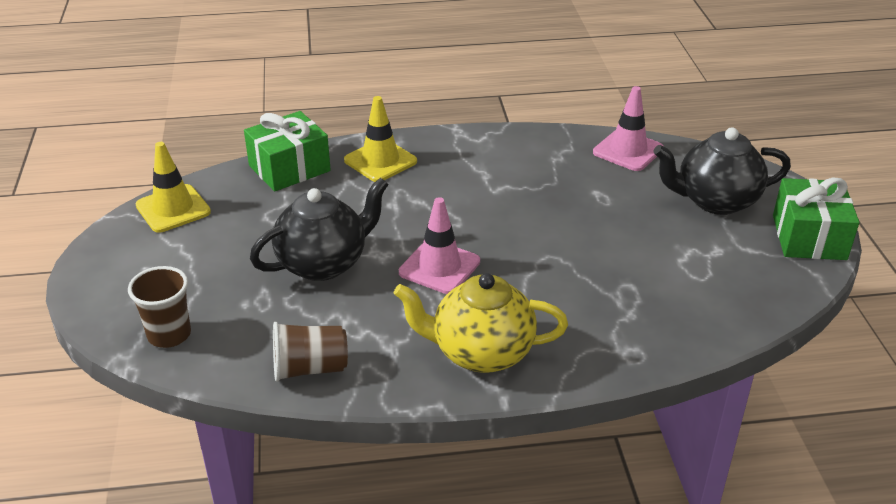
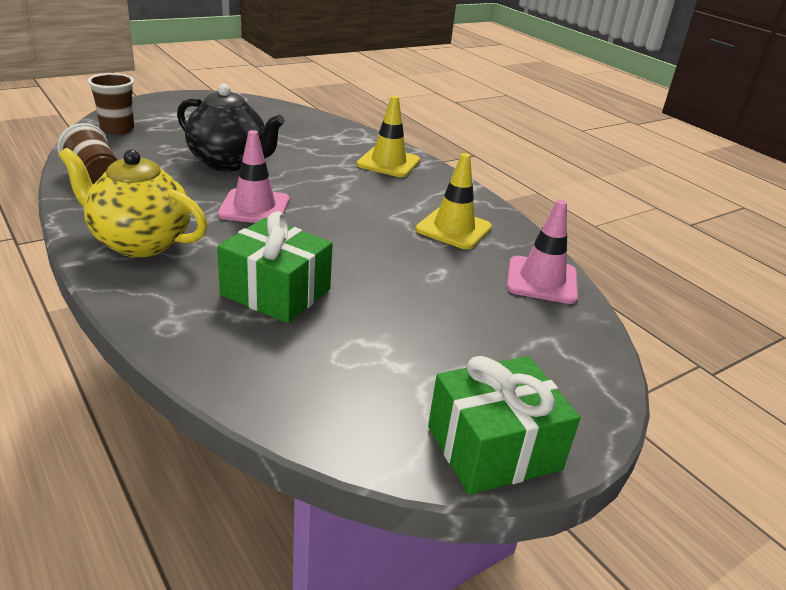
camera: 60 degrees right, 5 degrees down
(173, 209) = (261, 108): yellow traffic cone -> yellow traffic cone (453, 229)
(289, 168) = (344, 133): green gift -> green gift (275, 292)
(481, 353) = (139, 242): yellow teapot -> yellow teapot turned 45 degrees counterclockwise
(715, 201) = (502, 354): black teapot -> none

